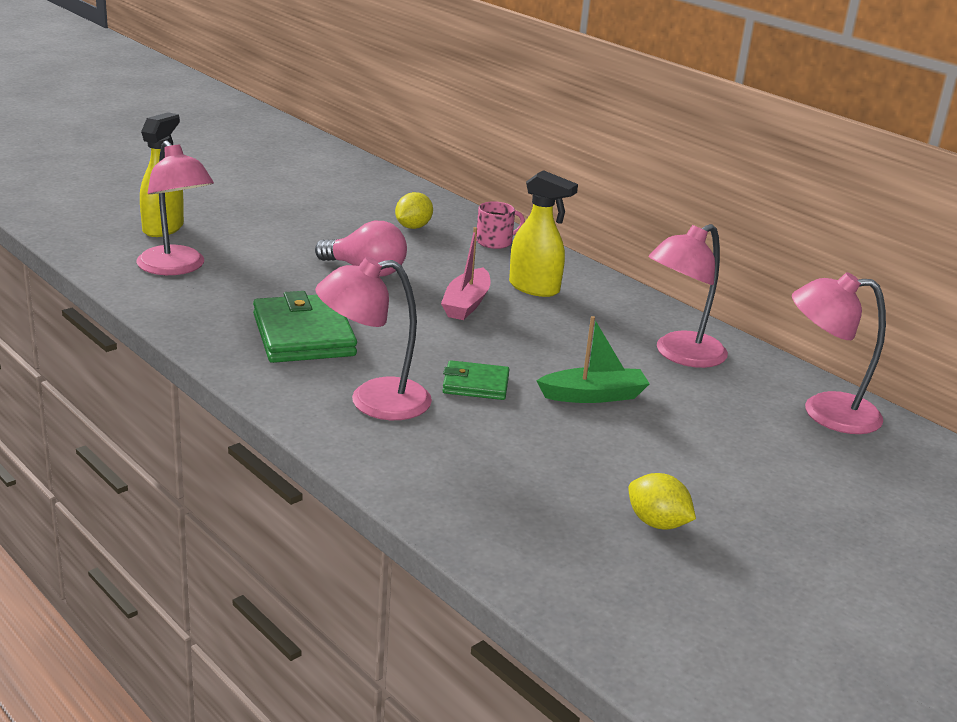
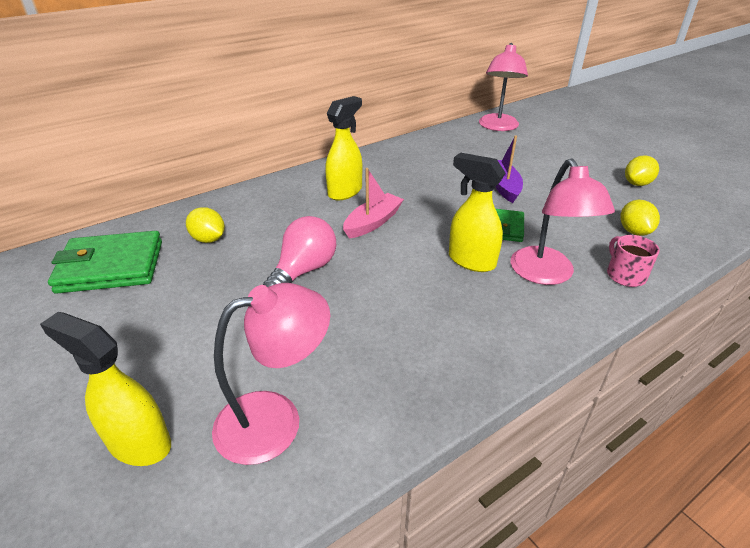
camera: 80 degrees left, 10 degrees up
(303, 335) = (440, 311): green wallet -> green wallet (111, 267)
(396, 357) = (471, 261): none -> yellow spray bottle
(466, 304) = (373, 222): pink boat -> pink boat turned 75 degrees counterclockwise
(491, 486) = (634, 231): none -> yellow lemon
(495, 242) = (254, 201): pink mug -> pink mug (625, 275)
(593, 395) = (503, 186): green boat -> purple boat
(680, 355) = (442, 154): pink lamp -> none

